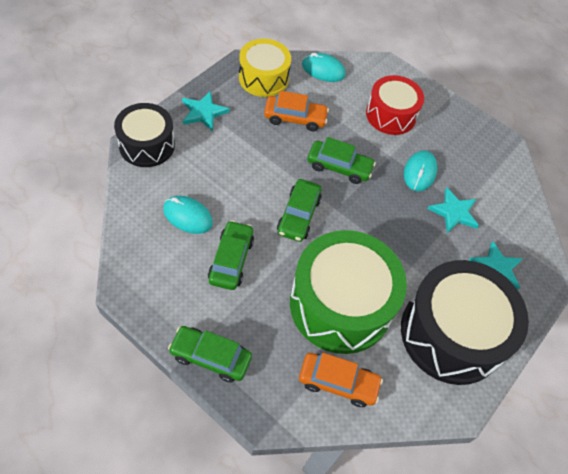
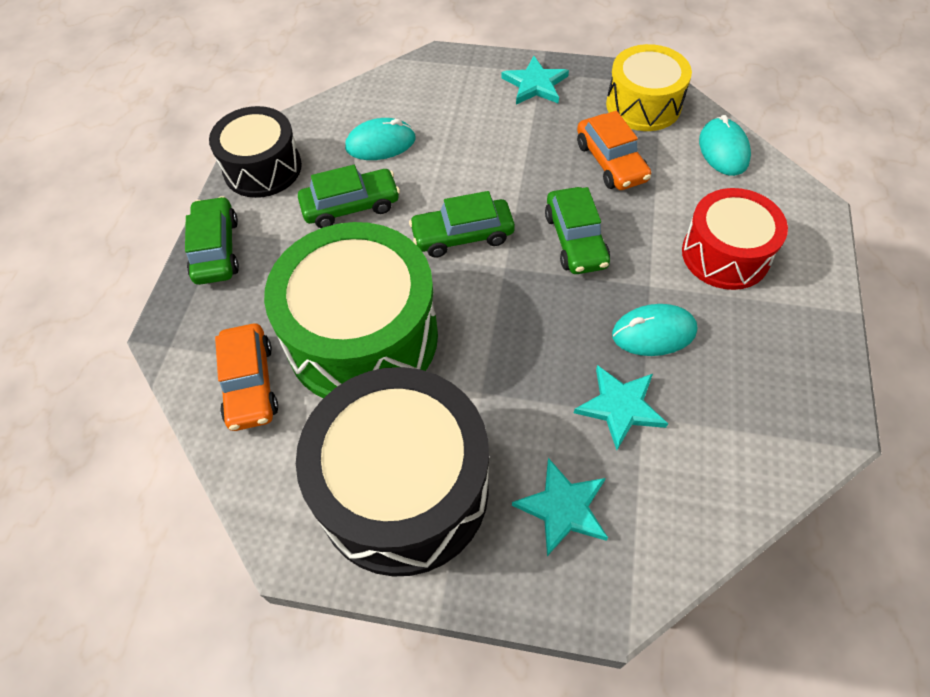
camera: 70 degrees right, 0 degrees up
(147, 145) = (446, 67): black drum -> black drum (262, 168)
(188, 216) = (380, 143): turquoise mouse -> turquoise mouse turned 75 degrees clockwise

